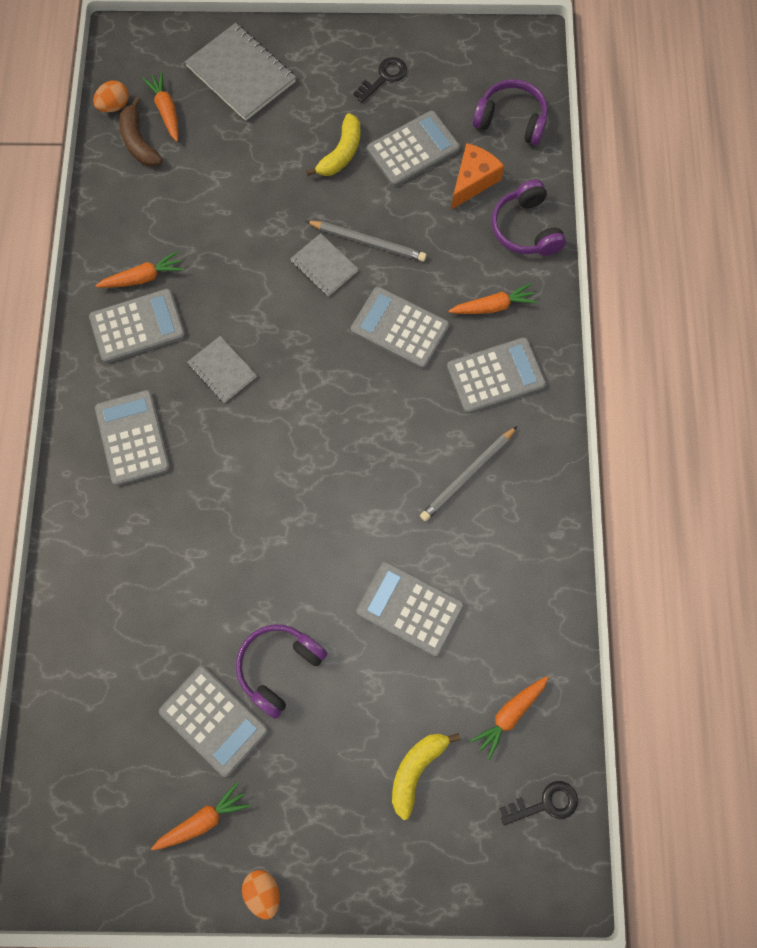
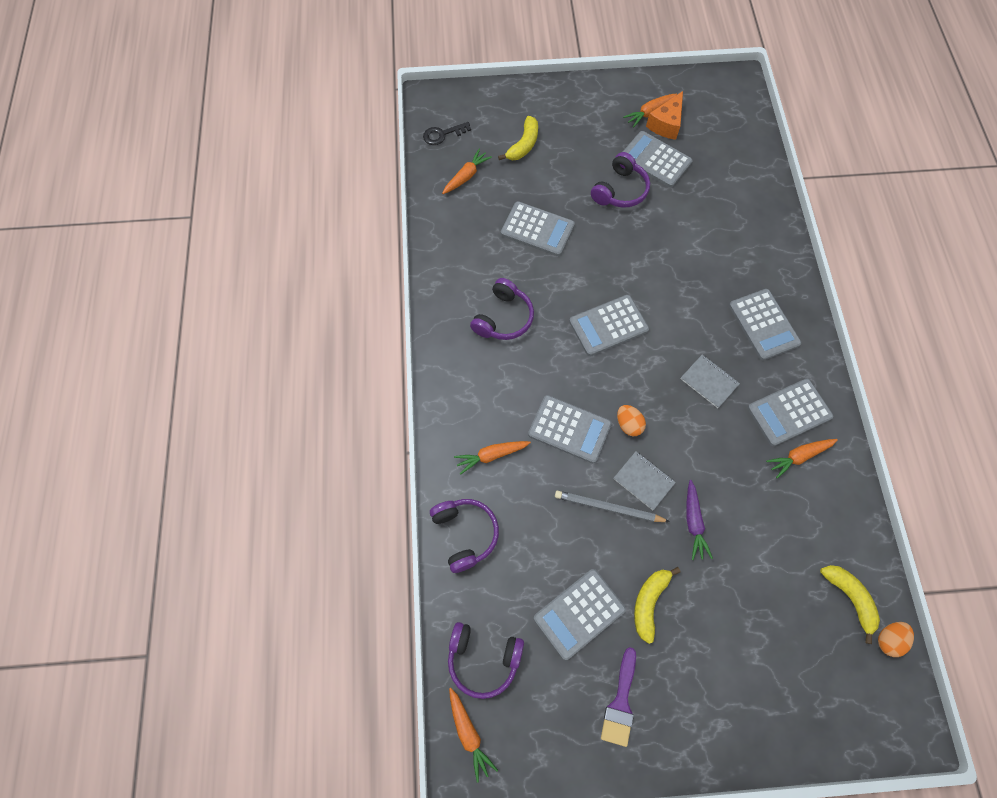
camera: 175 degrees right, 5 degrees down
(139, 142) = (849, 598): brown banana -> yellow banana
(166, 110) = (835, 638): orange carrot -> orange carrot (469, 733)
(241, 74) = (771, 693): grey notebook -> none
(263, 891) = (606, 85): orange egg -> orange egg (628, 424)
(279, 220) = (693, 522): none -> purple carrot
(384, 78) = (620, 703): black key -> purple brush
(468, 475) = (503, 318): grey pencil -> purple headphones
(473, 181) = (517, 582): orange cheese -> orange cheese (666, 124)
(495, 375) = (486, 395): grey calculator -> grey calculator (608, 326)

